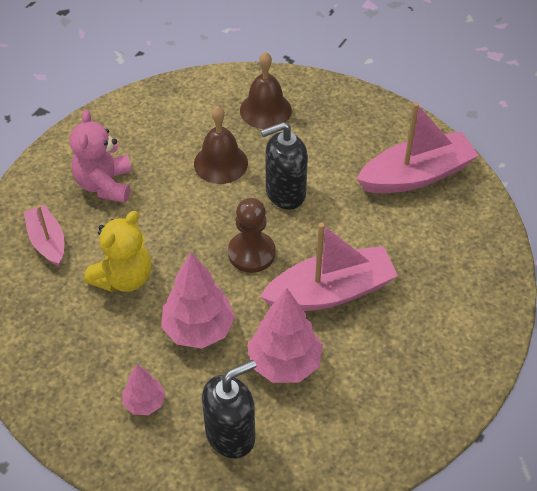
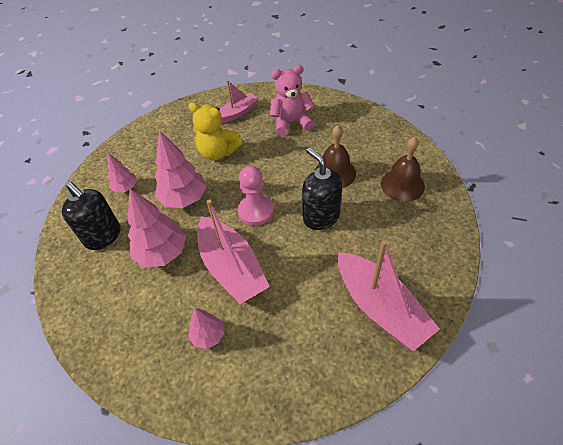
camera: 80 degrees right, 0 degrees up
(251, 253) = (256, 211): brown pawn -> pink pawn
(414, 326) = (208, 336): none -> pink tree

